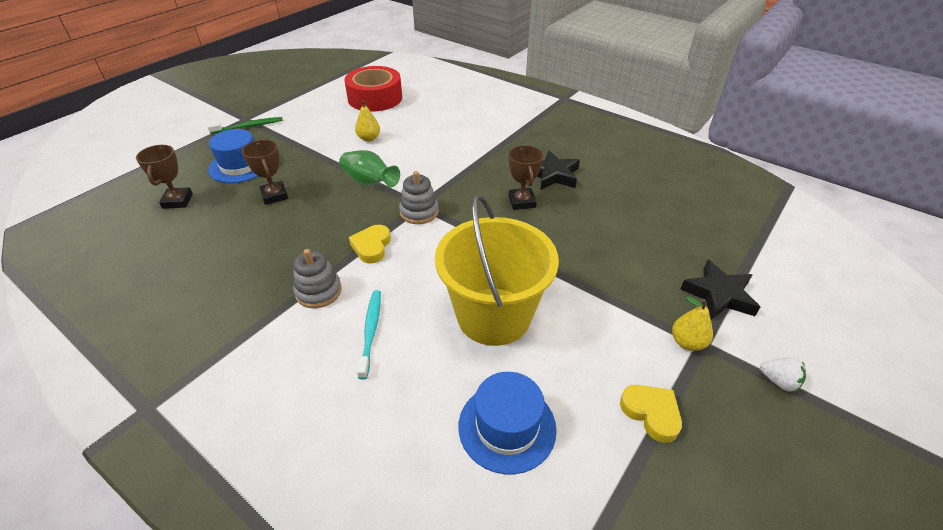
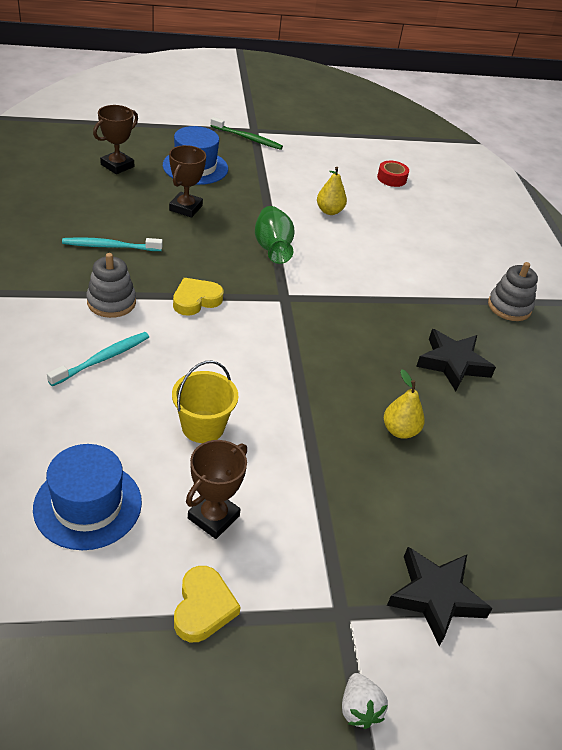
camera: 40 degrees right, 0 degrees up
(258, 257) = (110, 246): none -> turquoise toothbrush
(375, 98) = (391, 178): red tape -> red tape, size x0.44
(419, 212) = (274, 302): grey stacking toy -> grey stacking toy (509, 307)
(493, 316) = (203, 427): yellow bucket -> yellow bucket, size x0.50
(522, 202) = (379, 362): brown trophy -> brown trophy (213, 517)
(687, 342) = (329, 597): yellow pear -> yellow pear (400, 430)

